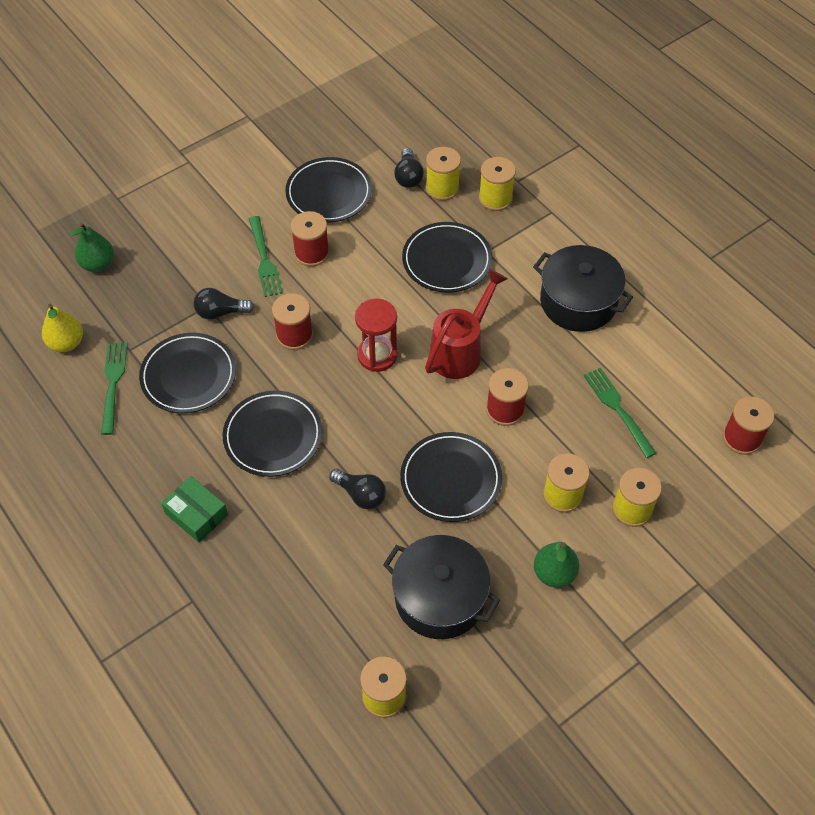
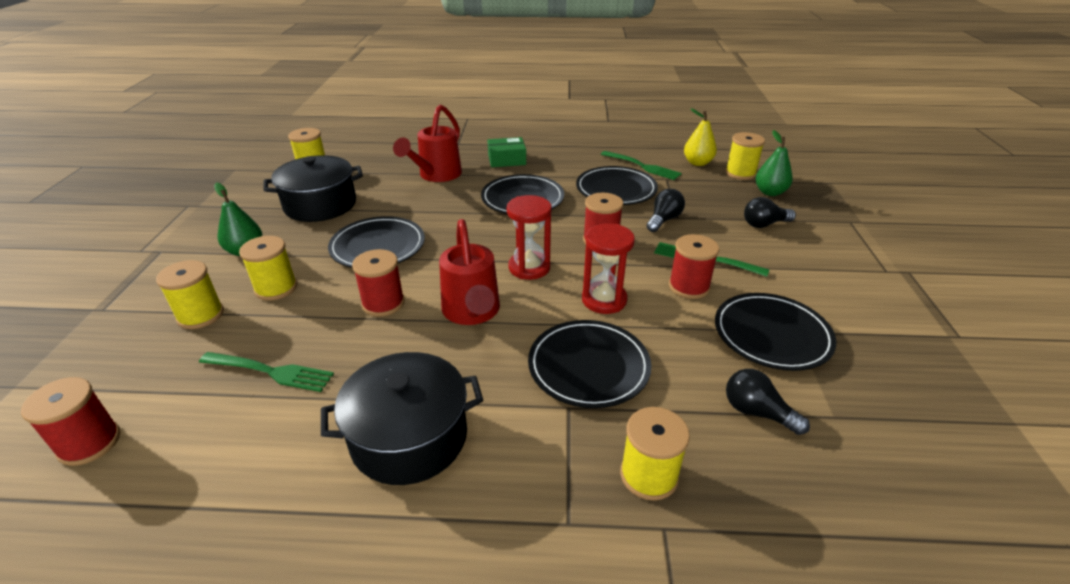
camera: 130 degrees right, 20 degrees down
(290, 550) = (436, 175): none -> red watering can
(360, 494) = (429, 210): black light bulb -> black light bulb (764, 224)
(373, 289) = (604, 300): none -> red hourglass
(442, 188) = (711, 432): yellow spool -> yellow spool (740, 173)

